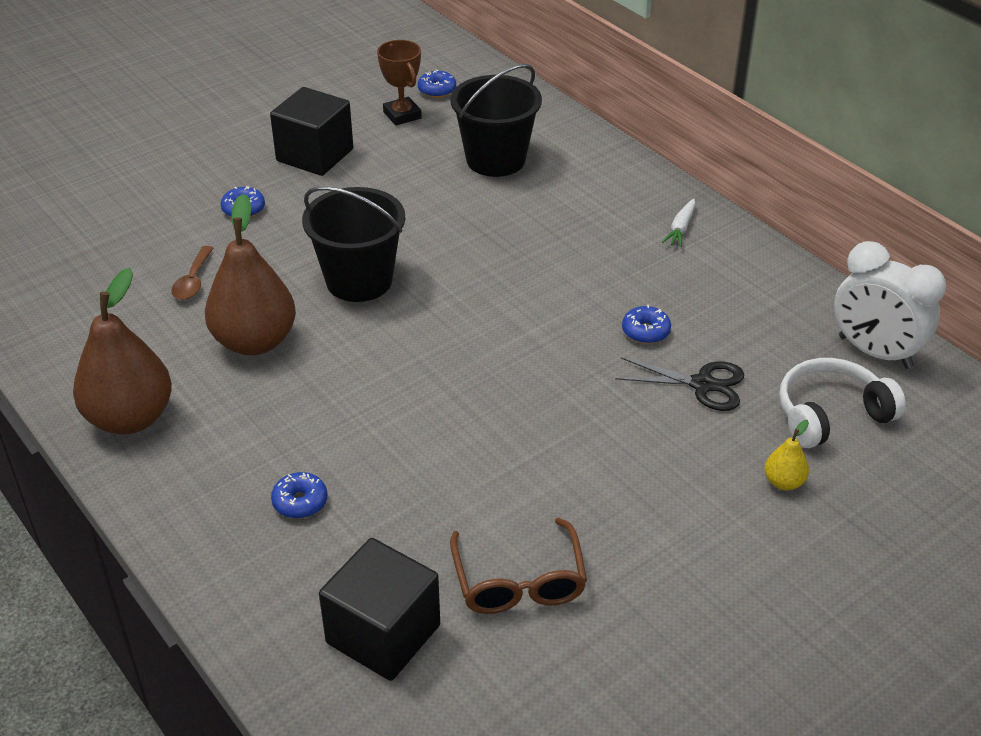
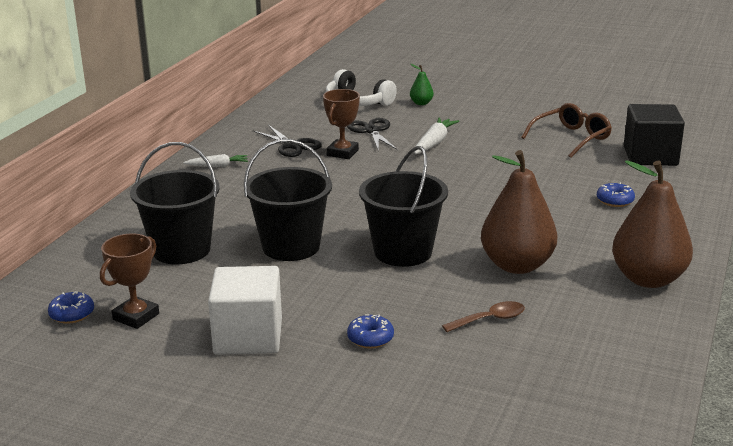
camera: 120 degrees left, 15 degrees down
(315, 155) = (248, 337): black cube -> white cube
(440, 219) = (291, 247): none -> black bucket
(616, 426) = (434, 142): none -> white carrot
(645, 331) = (342, 153): blue donut -> brown trophy
(701, 299) = (292, 145): none -> black scissors
(783, 482) = (421, 103): yellow pear -> green pear
(874, 352) = (292, 101): white clock -> none

